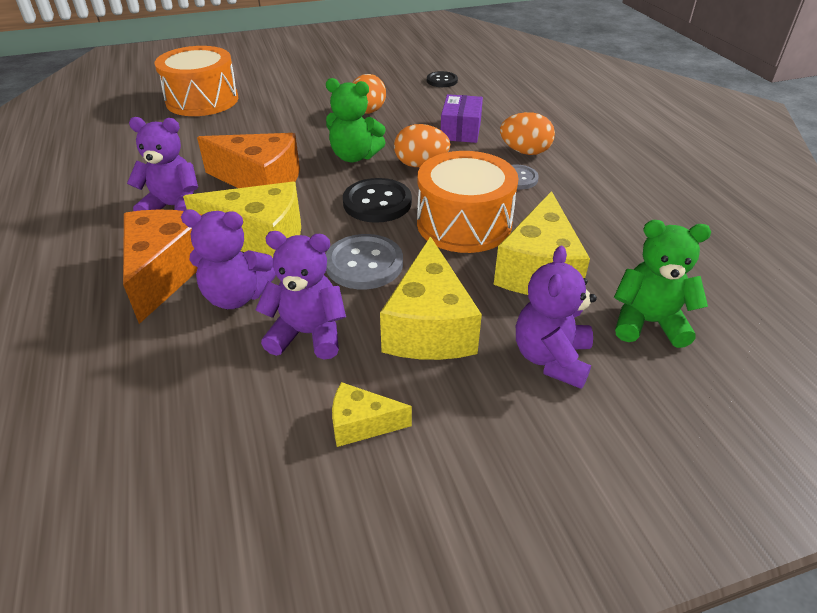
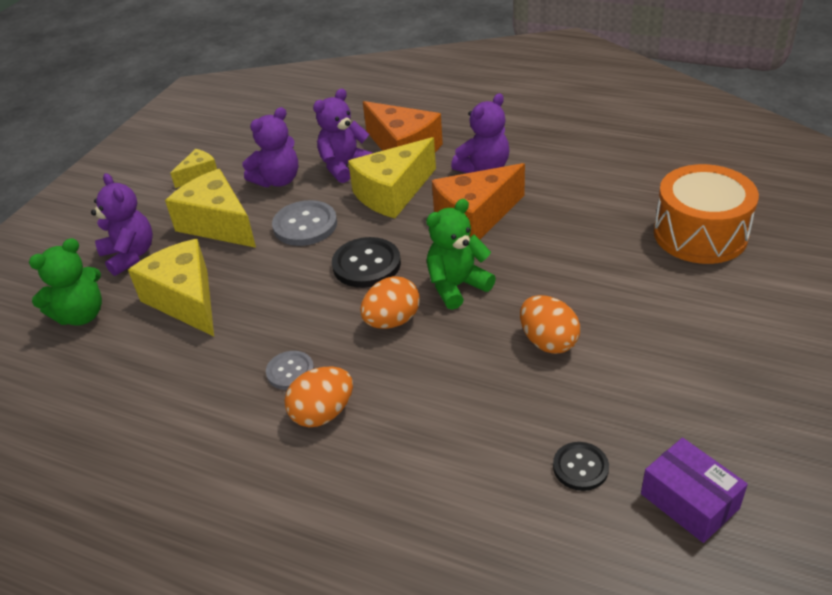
camera: 135 degrees right, 0 degrees up
(460, 130) = (423, 393): purple box -> purple box (689, 501)
(464, 224) = (279, 295): orange drum -> none

